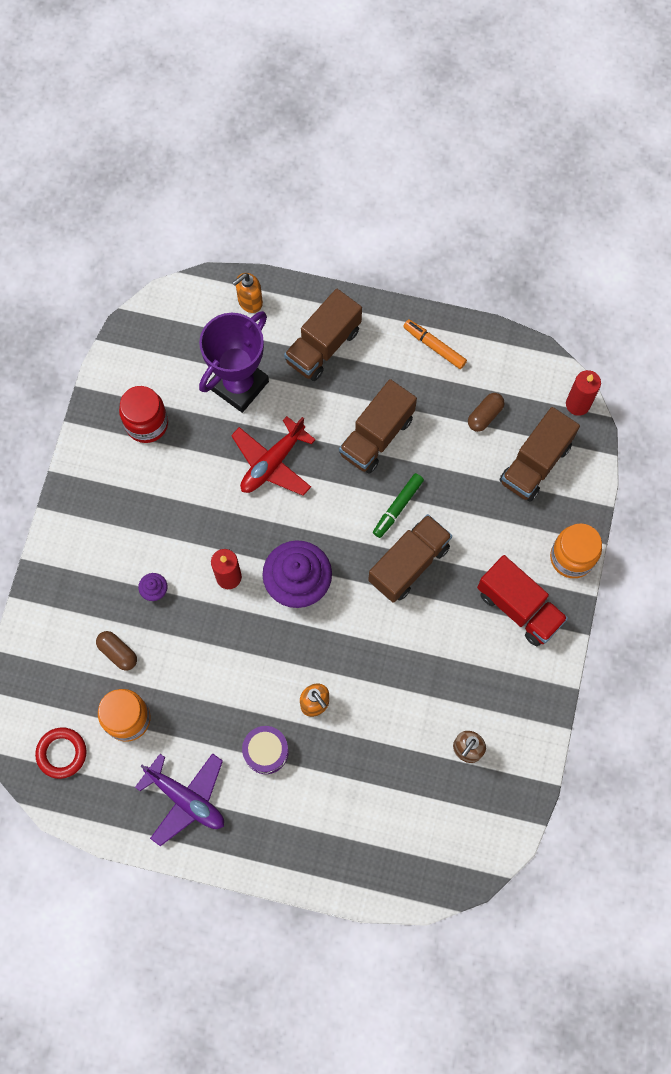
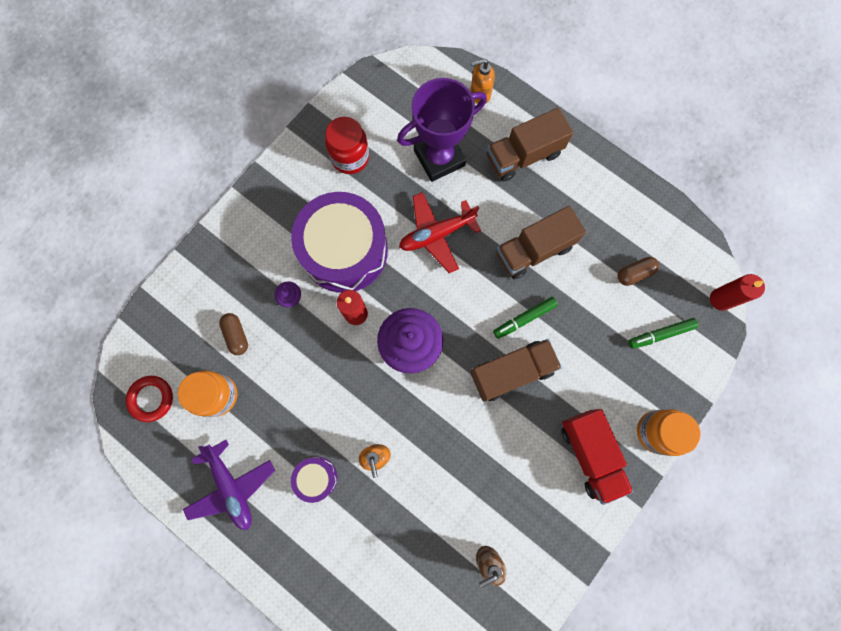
camera: 25 degrees right, 5 degrees up
(186, 520) = (344, 250): none -> purple drum
(434, 346) = (617, 196): orange marker -> none
(535, 463) = (660, 334): brown truck -> green marker

